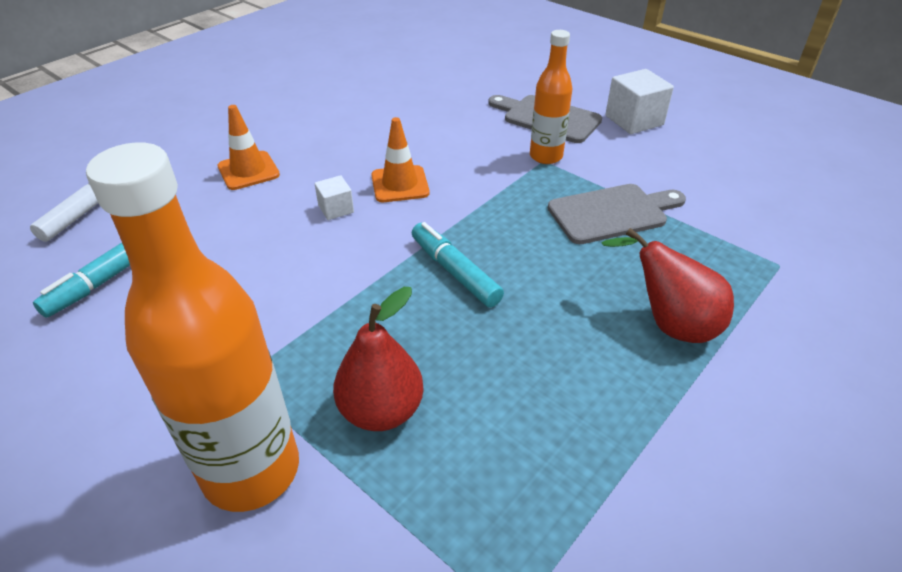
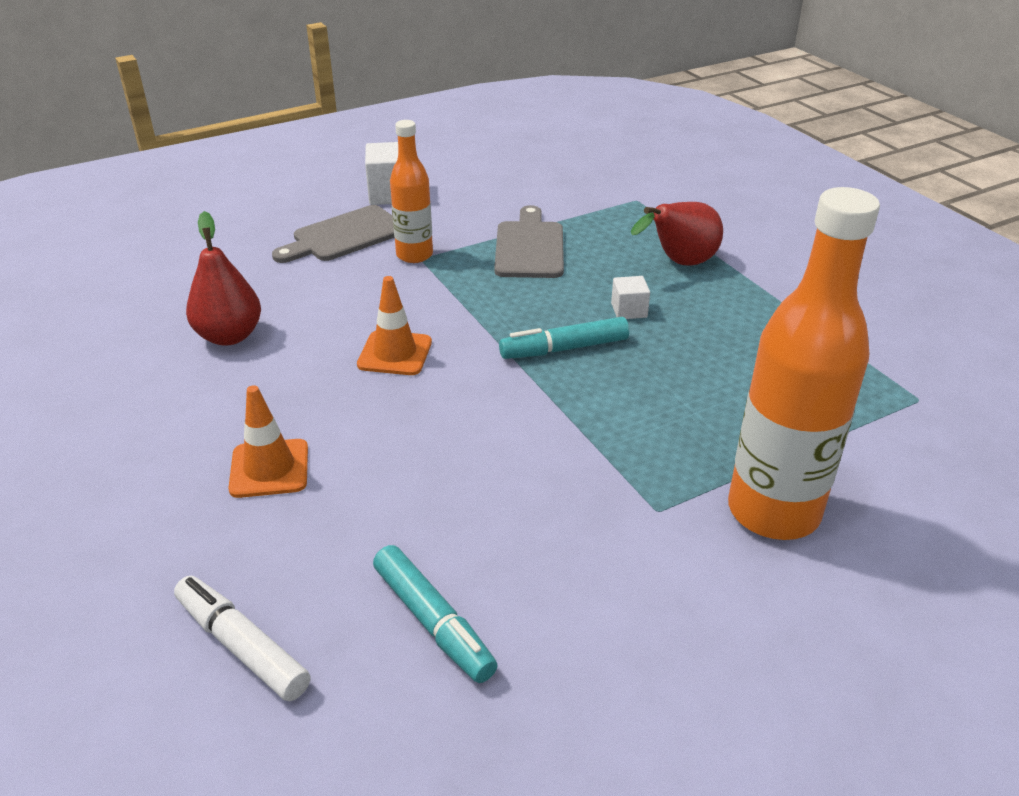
camera: 70 degrees left, 5 degrees down
(336, 209) = (410, 406): white cube -> white cube (629, 310)
(381, 410) = (725, 424): red pear -> red pear (229, 336)

